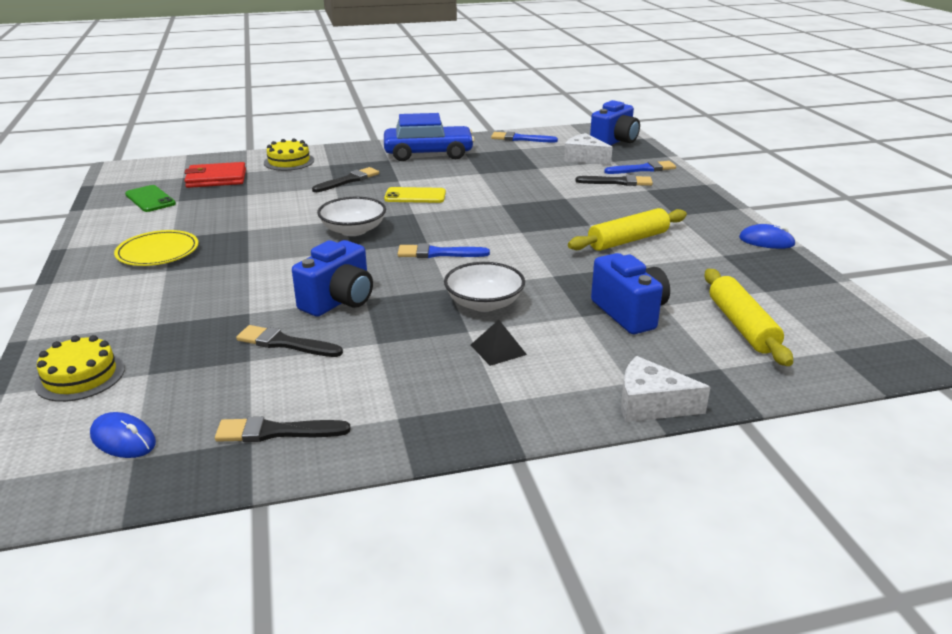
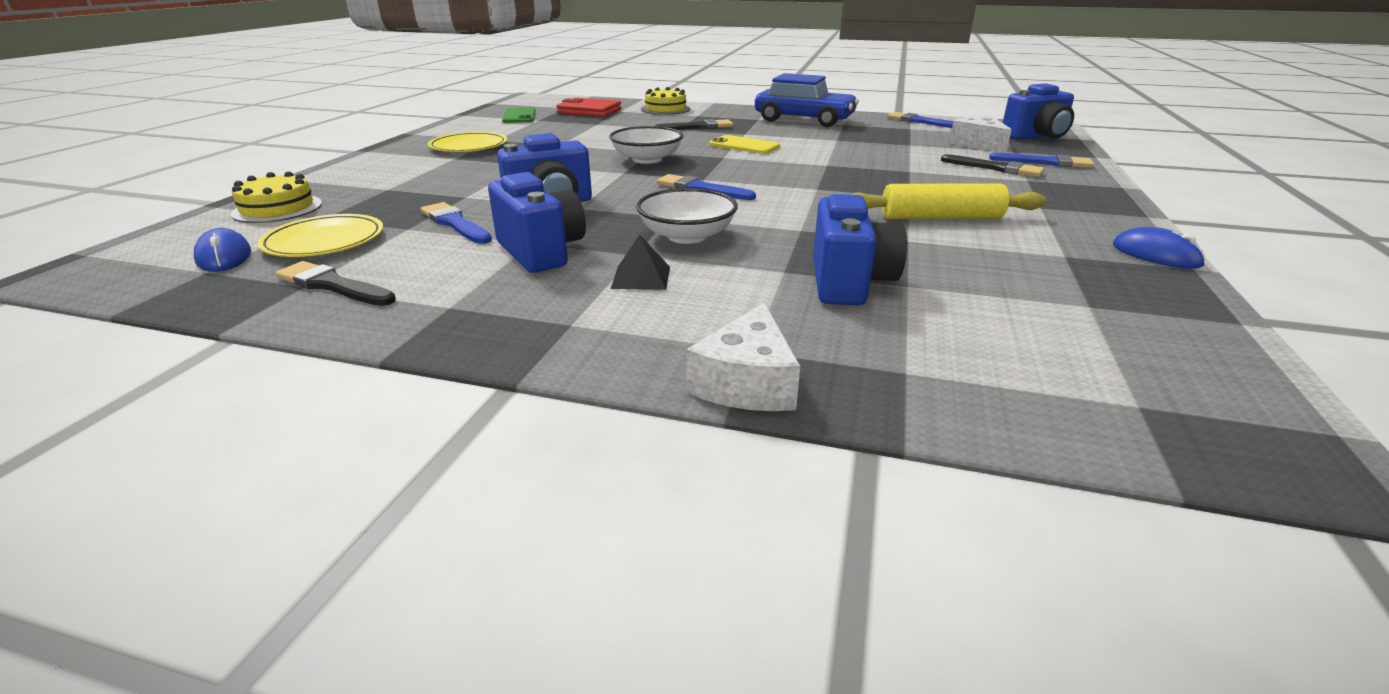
camera: 30 degrees right, 0 degrees up
(193, 395) = (324, 241): none -> yellow plate
(285, 343) = (455, 223): black brush -> blue brush
(397, 350) = (541, 252): none -> blue camera
(651, 404) = (747, 382): white cheese -> white cheese turned 120 degrees counterclockwise
(741, 326) = (1001, 334): yellow rolling pin -> none

